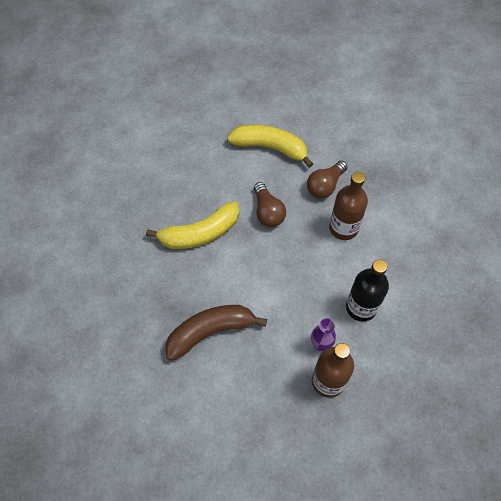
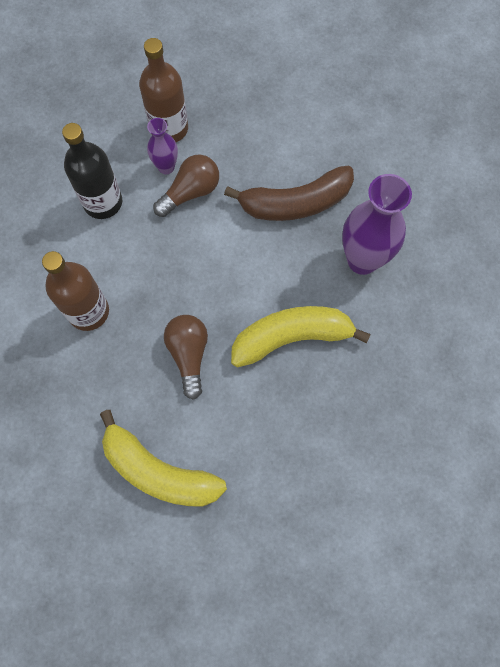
camera: 170 degrees left, 10 degrees up
(154, 295) = (362, 260): none -> purple vase
(325, 186) = (93, 384): brown light bulb -> brown light bulb (190, 192)

